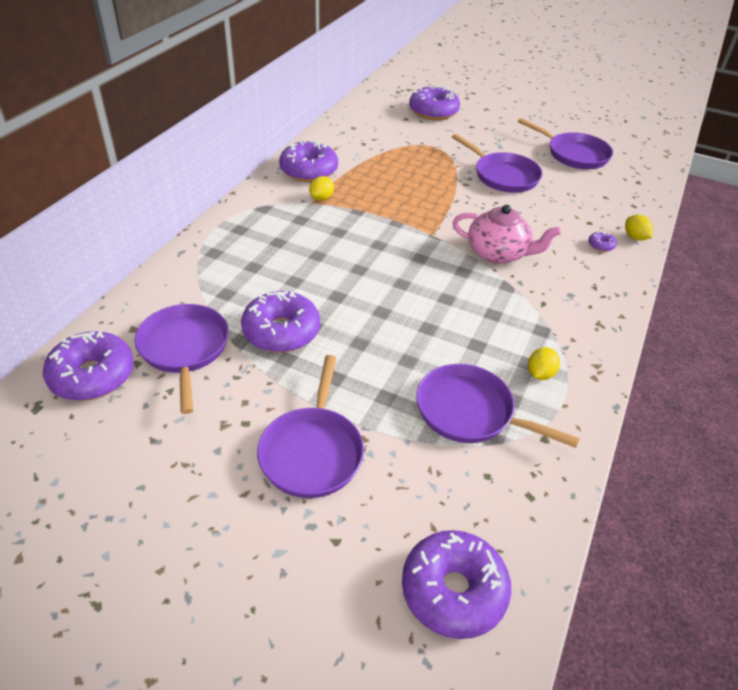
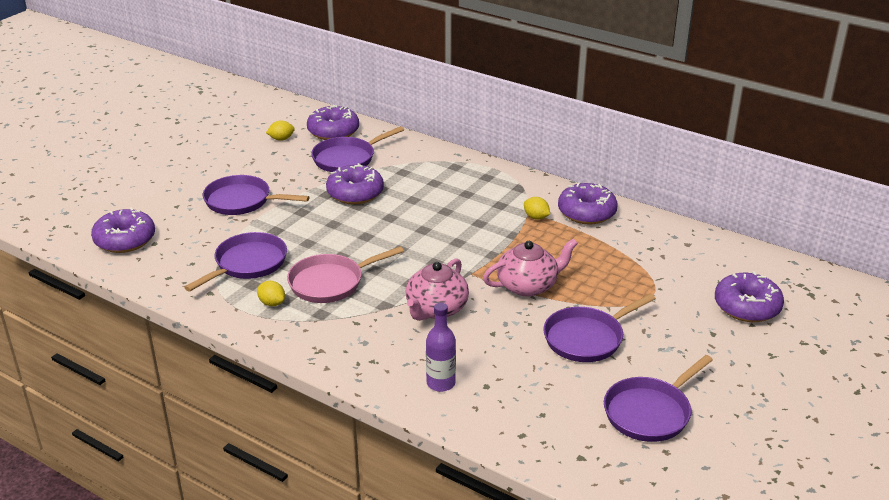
camera: 100 degrees right, 10 degrees down
(184, 349) = (347, 158): purple pan -> purple pan turned 150 degrees clockwise
(440, 202) = (528, 285): none -> pink teapot
(482, 330) = (331, 282): none -> pink pan
(601, 245) = (441, 383): purple donut -> purple bottle
(635, 237) = (453, 415): yellow lemon -> yellow lemon (281, 139)

